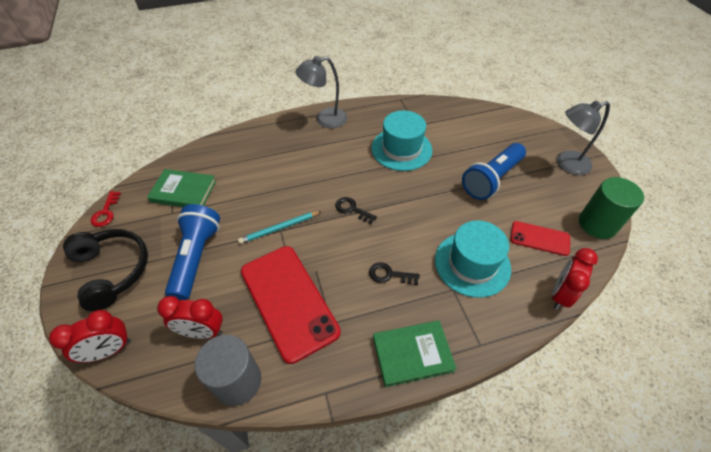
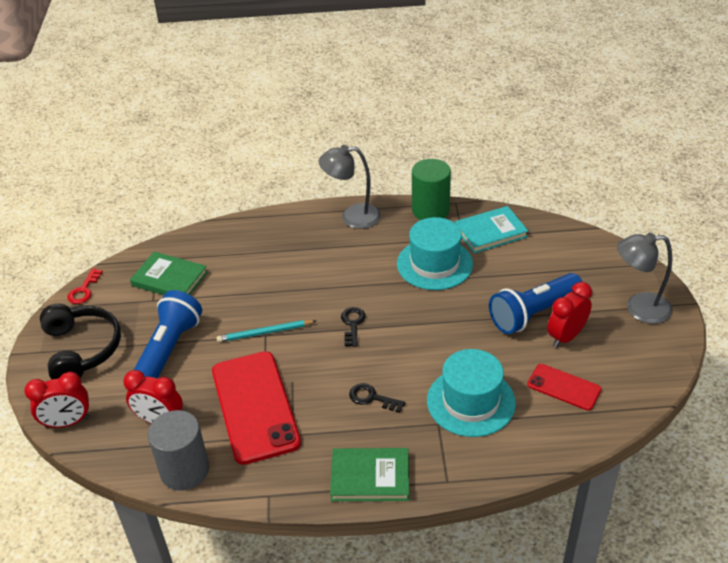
camera: 15 degrees right, 10 degrees down
(352, 209) = (352, 324): black key -> black key turned 45 degrees clockwise
(435, 118) = (490, 232): none -> turquoise book
(560, 294) = (561, 448): red clock -> red clock (566, 336)
(597, 224) = (644, 382): green cylinder -> green cylinder (430, 210)

